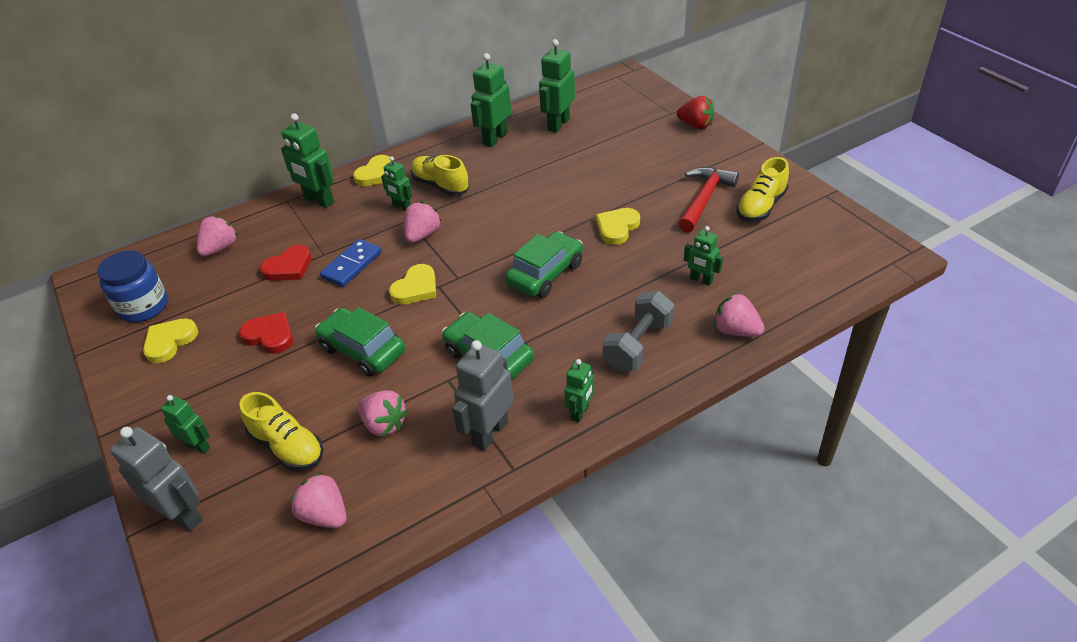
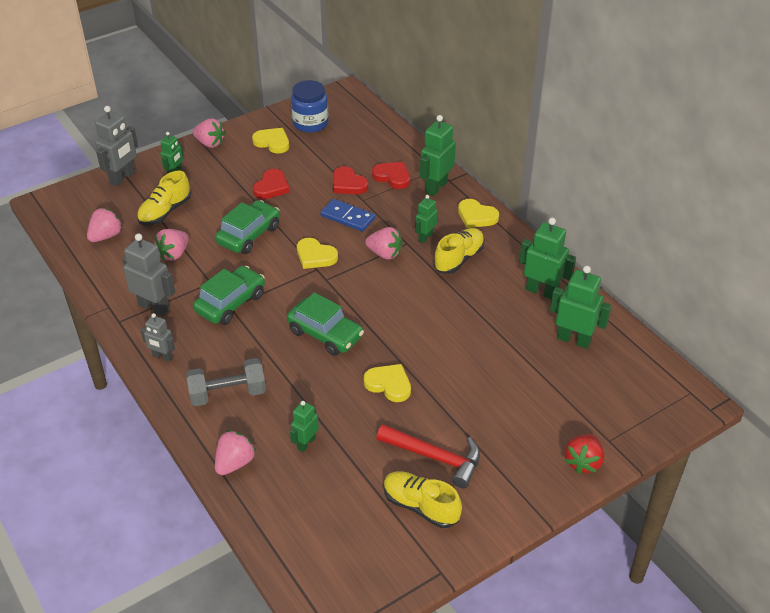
camera: 85 degrees right, 0 degrees up
(220, 248) = (374, 145): pink strawberry -> pink strawberry (210, 143)
(288, 232) = (392, 177): none -> red heart
(580, 412) = (162, 356): green robot -> grey robot
(638, 345) = (228, 394): grey dumbbell -> grey dumbbell turned 45 degrees counterclockwise

